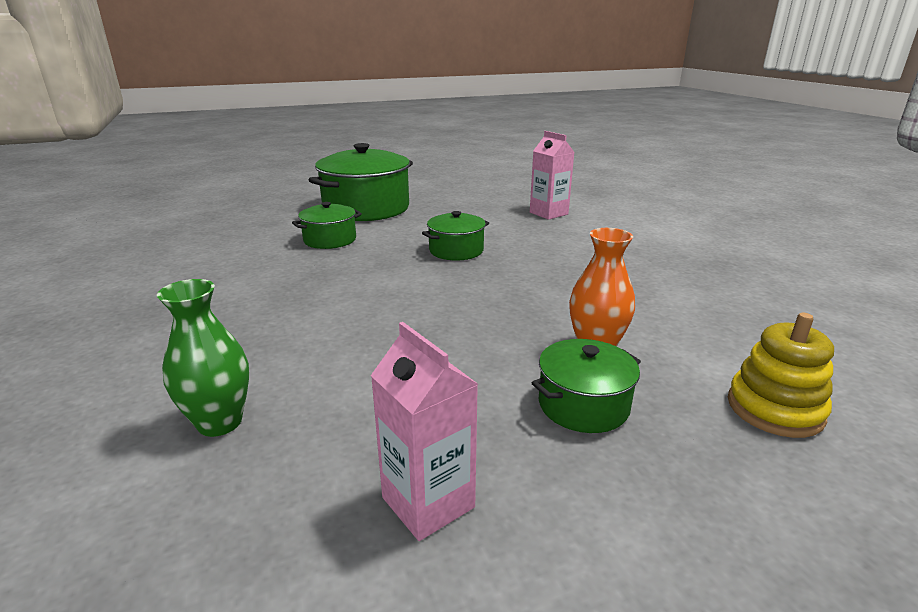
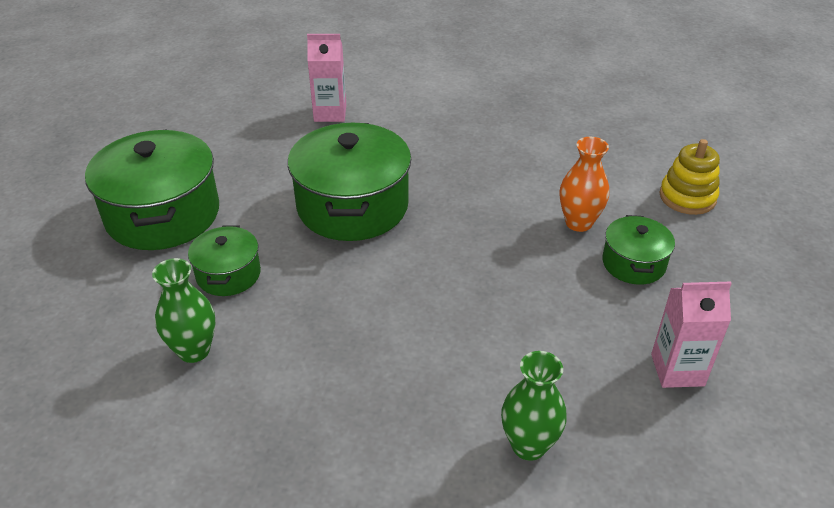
camera: 55 degrees left, 15 degrees up
(244, 254) = (194, 350): none -> green vase
(456, 250) = (352, 206): green pot -> green pot, size x1.91

